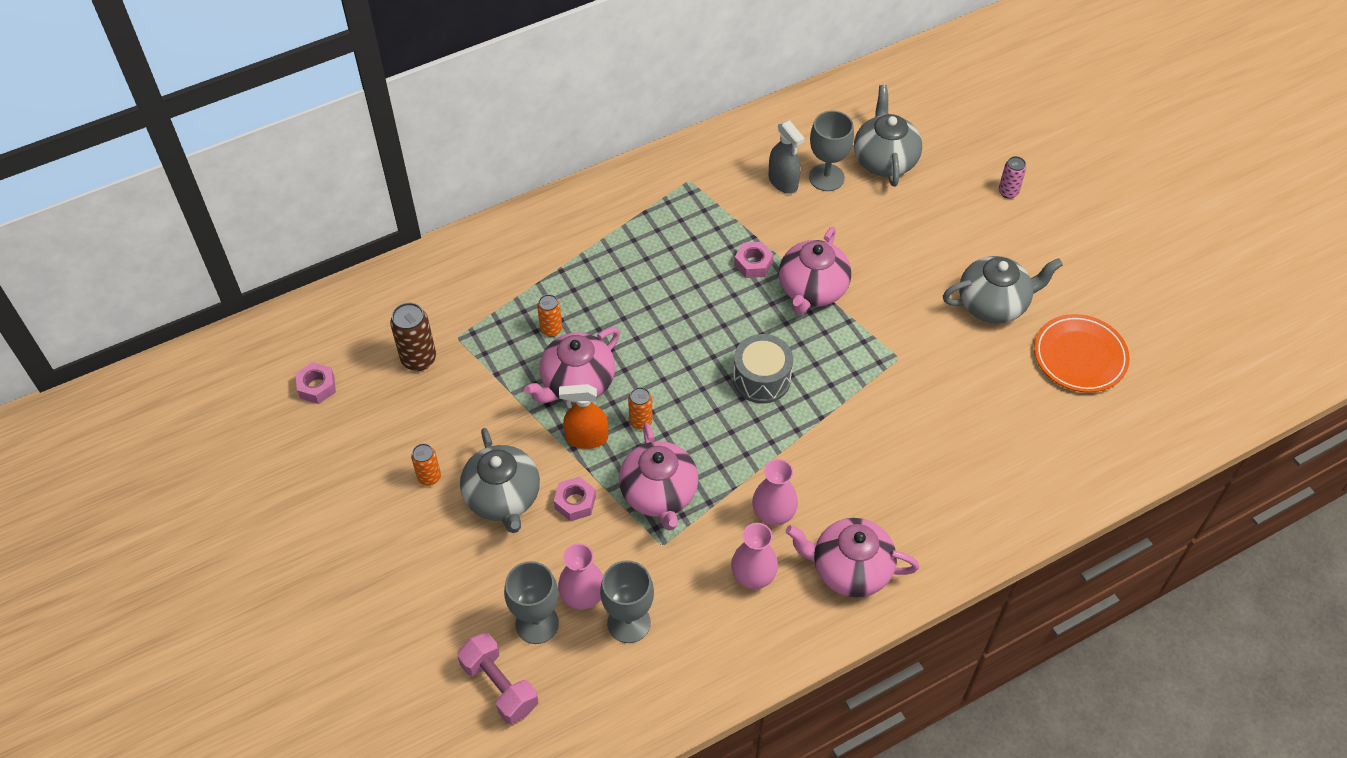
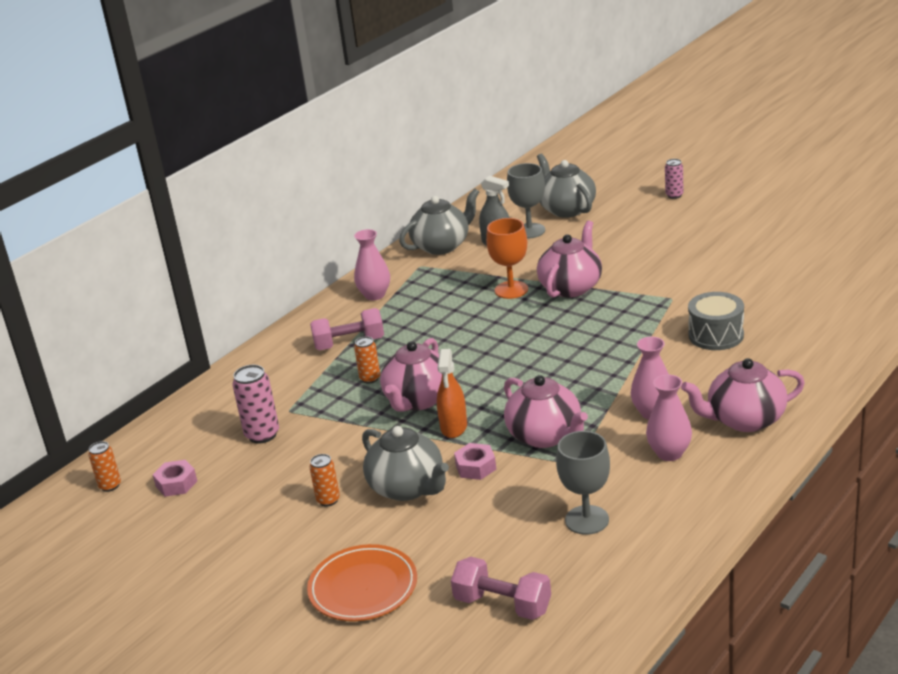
camera: 20 degrees left, 25 degrees down
(418, 359) = (262, 435): brown can -> pink can
(537, 623) = (504, 552): grey goblet -> none
(560, 268) = (349, 343): none -> pink dumbbell
(583, 597) = (532, 520): pink vase -> pink vase (375, 295)
(586, 438) = (454, 427): orange spray bottle -> orange spray bottle turned 60 degrees counterclockwise
(640, 421) = (493, 402): orange can -> orange can (110, 486)
(753, 264) = (511, 290): pink nut -> orange goblet
(761, 379) = (574, 345): grey drum -> grey drum (716, 335)
(812, 290) = (571, 287): pink teapot -> pink teapot turned 150 degrees counterclockwise
(993, 304) = (717, 249): grey teapot -> grey teapot (442, 246)
(1079, 356) = (808, 253): orange plate -> orange plate (363, 588)

